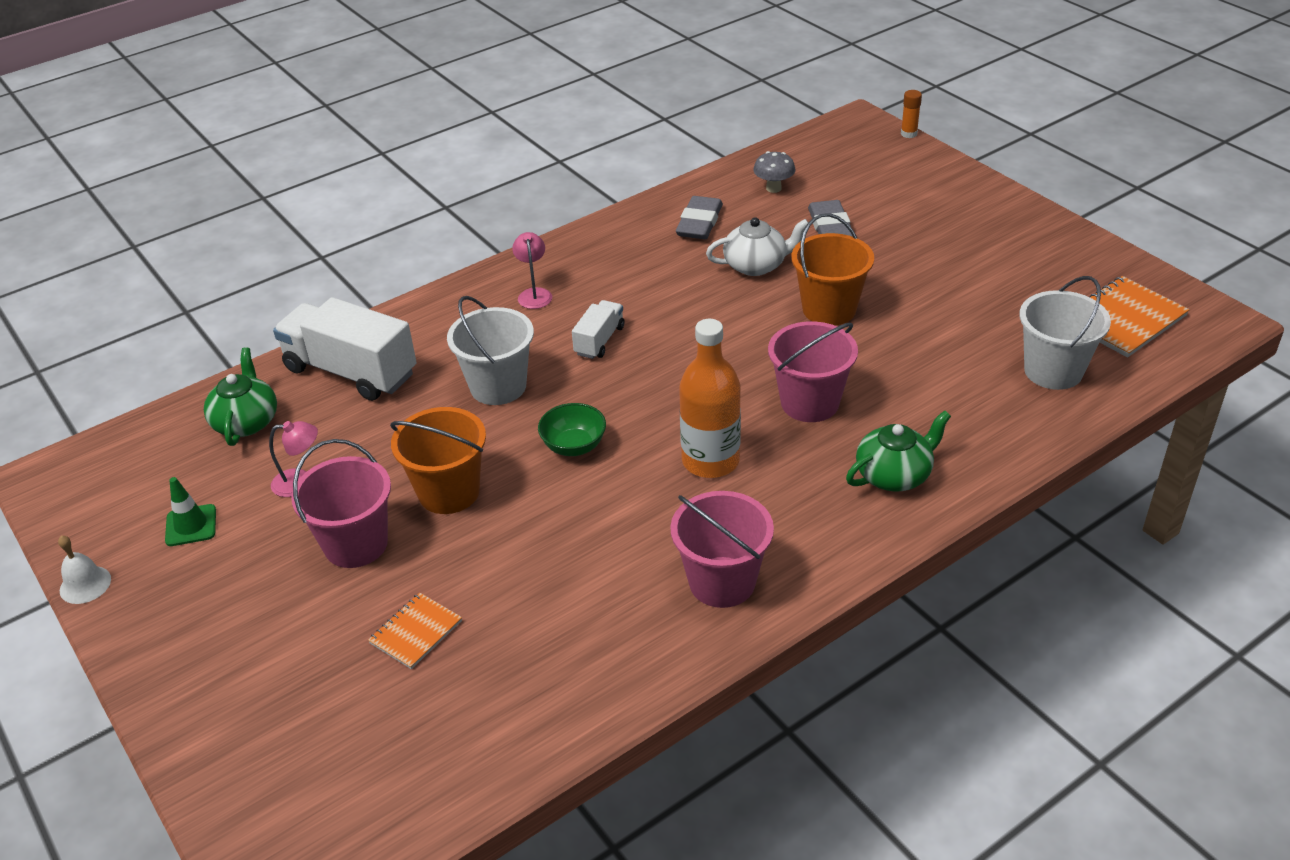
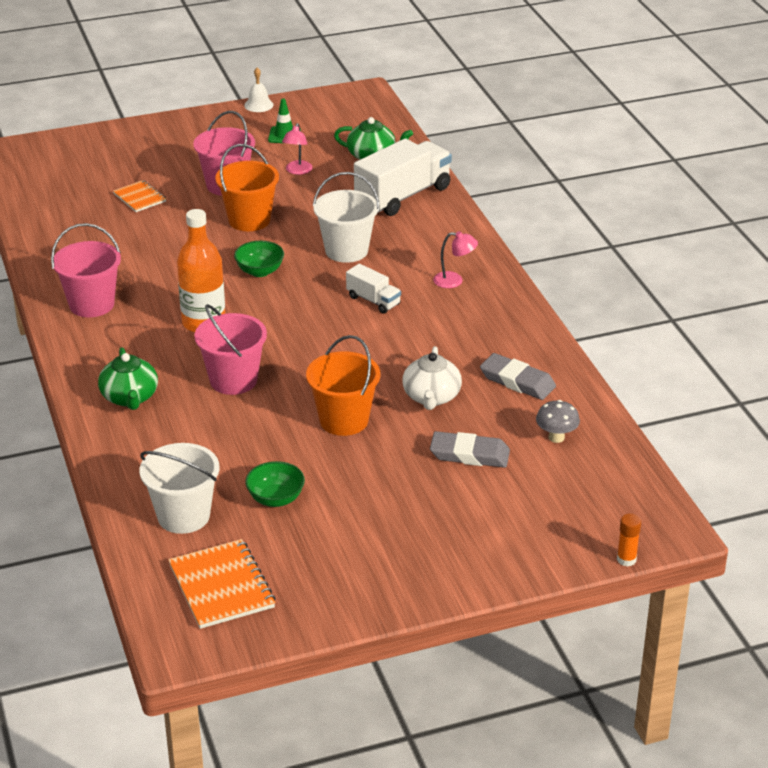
camera: 105 degrees right, 5 degrees down
(980, 320) = (275, 499): none -> green bowl

